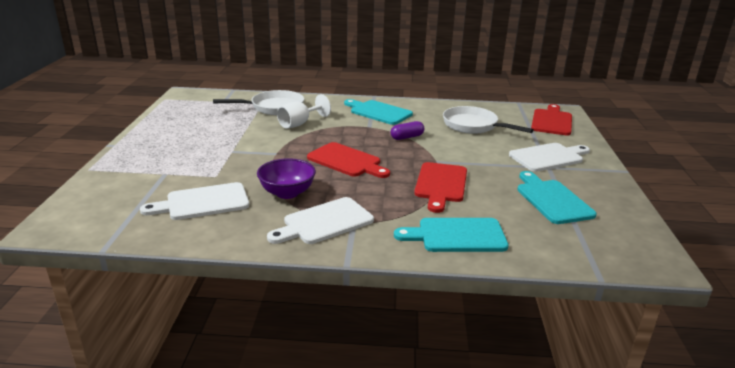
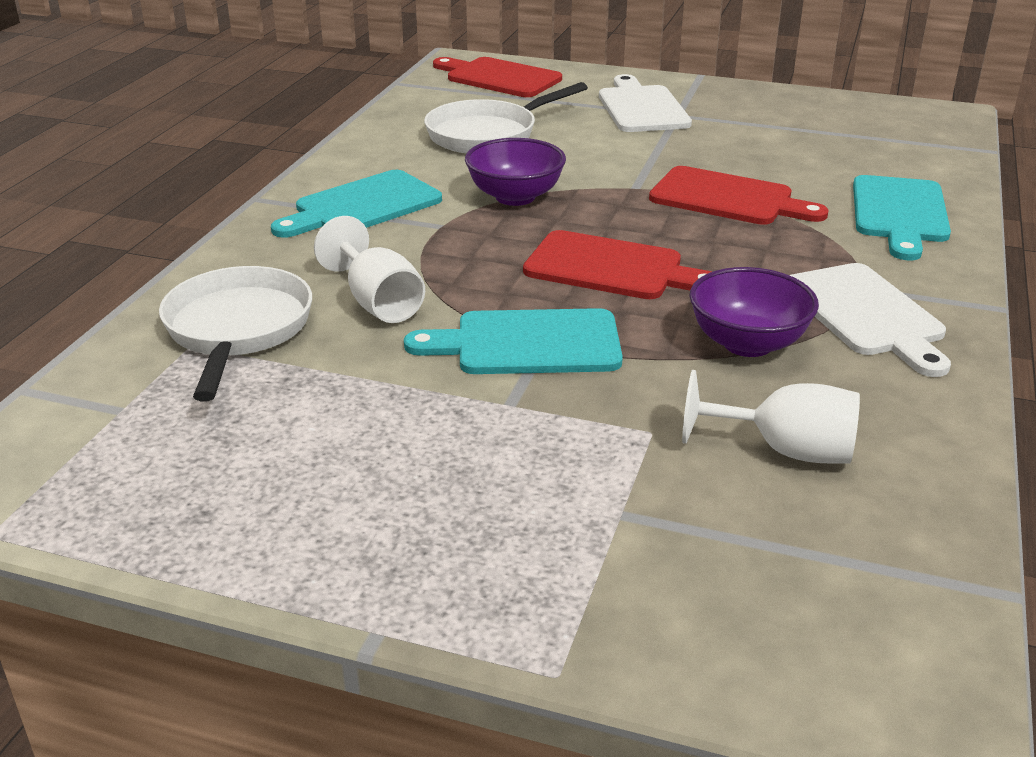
camera: 75 degrees left, 5 degrees up
(203, 202) = (785, 450): white cutting board -> white goblet
(346, 161) = (611, 268): red cutting board -> red cutting board turned 60 degrees clockwise
(407, 137) = (515, 197): purple capsule -> purple bowl
(552, 200) = (787, 134): turquoise cutting board -> turquoise cutting board (528, 343)

